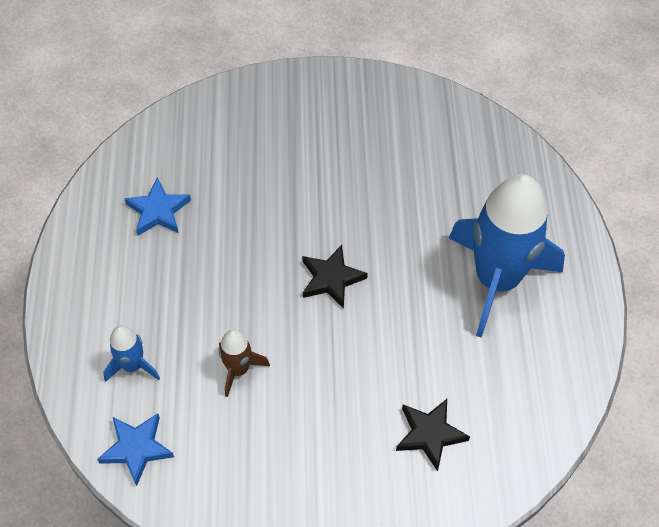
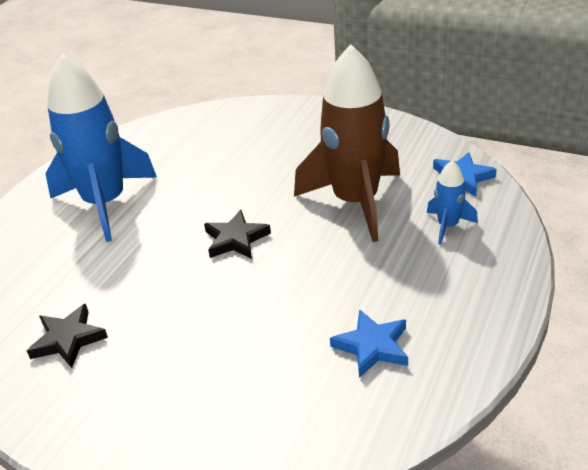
camera: 150 degrees left, 20 degrees down
(238, 369) = (355, 202): brown rocket -> brown rocket, size x2.26
(430, 434) = (239, 139): black star -> black star (68, 339)

